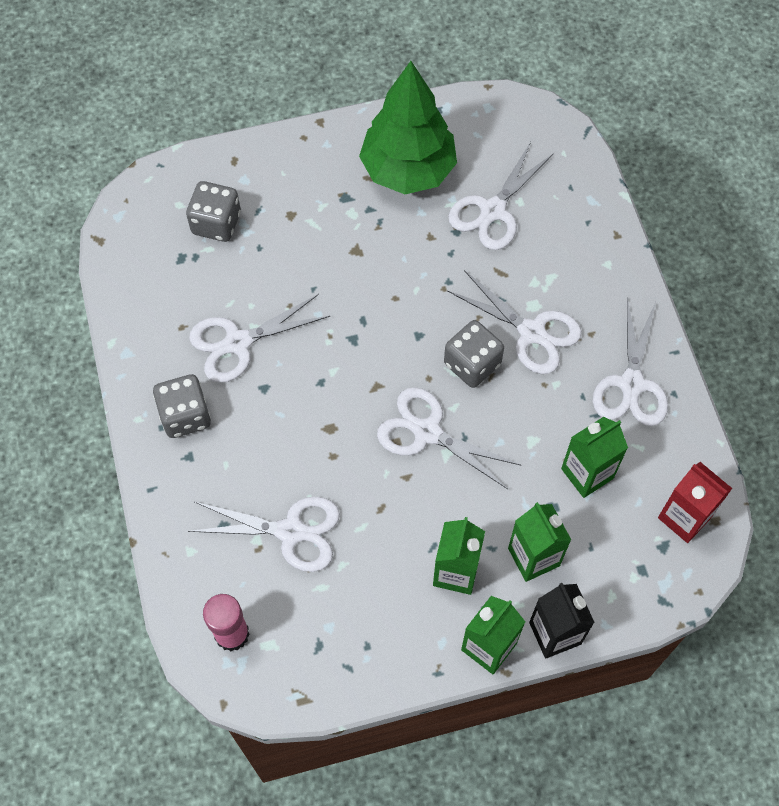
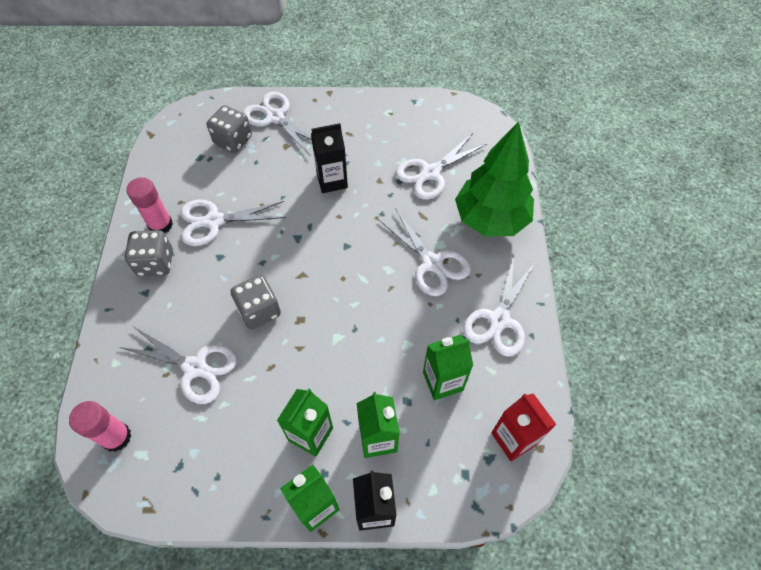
camera: 15 degrees right, 5 degrees down
(170, 364) = (160, 225): none -> pink glue stick
(369, 251) = (332, 180): none -> black carton
(408, 170) = (378, 134): green tree -> green tree (490, 219)
(427, 432) = (327, 318): white scissors -> white scissors (275, 117)
(472, 364) = (379, 275): grey dice -> grey dice (259, 310)

